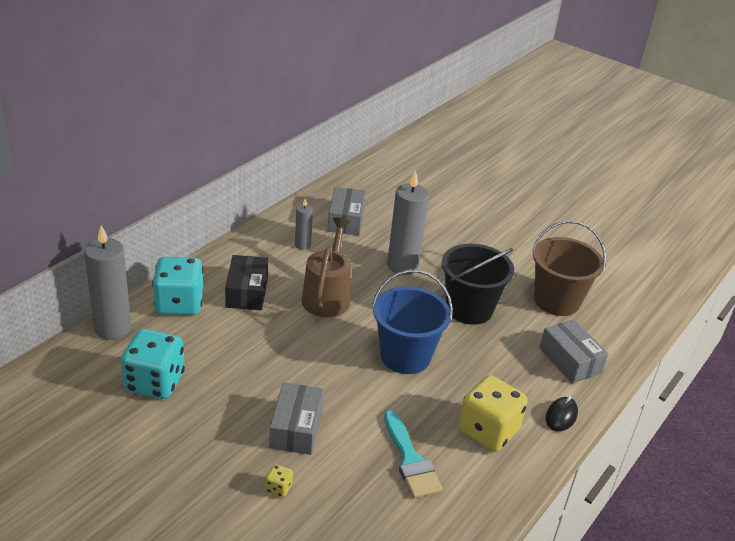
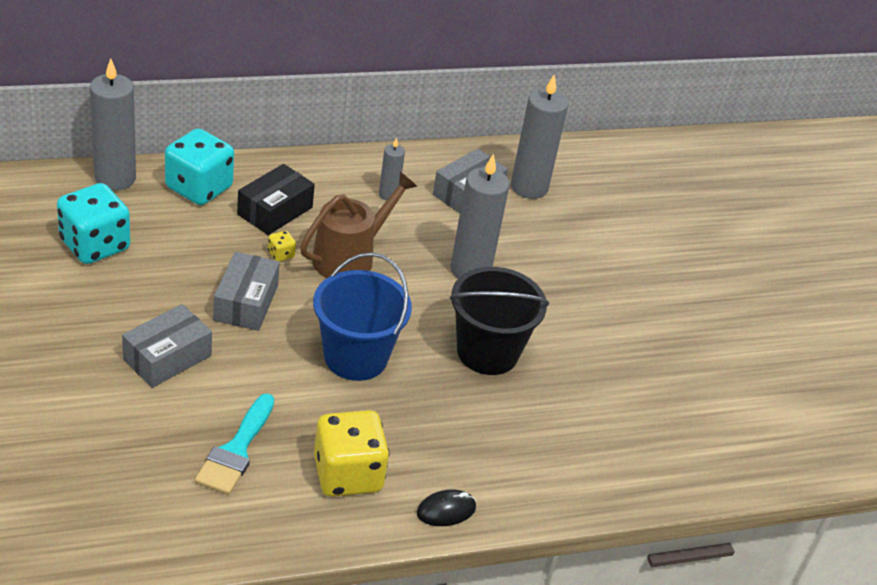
camera: 35 degrees right, 5 degrees up
(278, 488) = (90, 397): yellow dice -> yellow dice (281, 254)
(374, 199) = (529, 187): none -> grey candle
(556, 301) = (604, 401): brown bucket -> none
(570, 361) = (533, 467): grey box -> grey box (246, 303)

